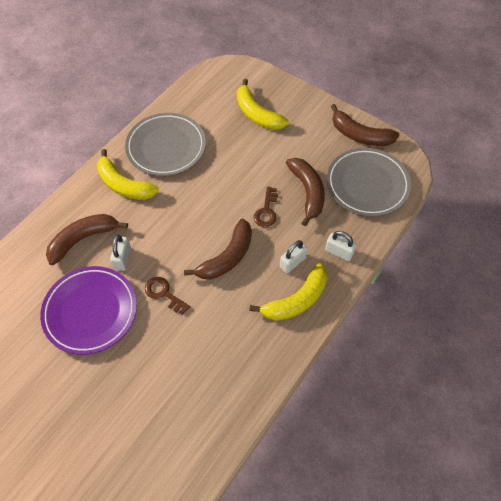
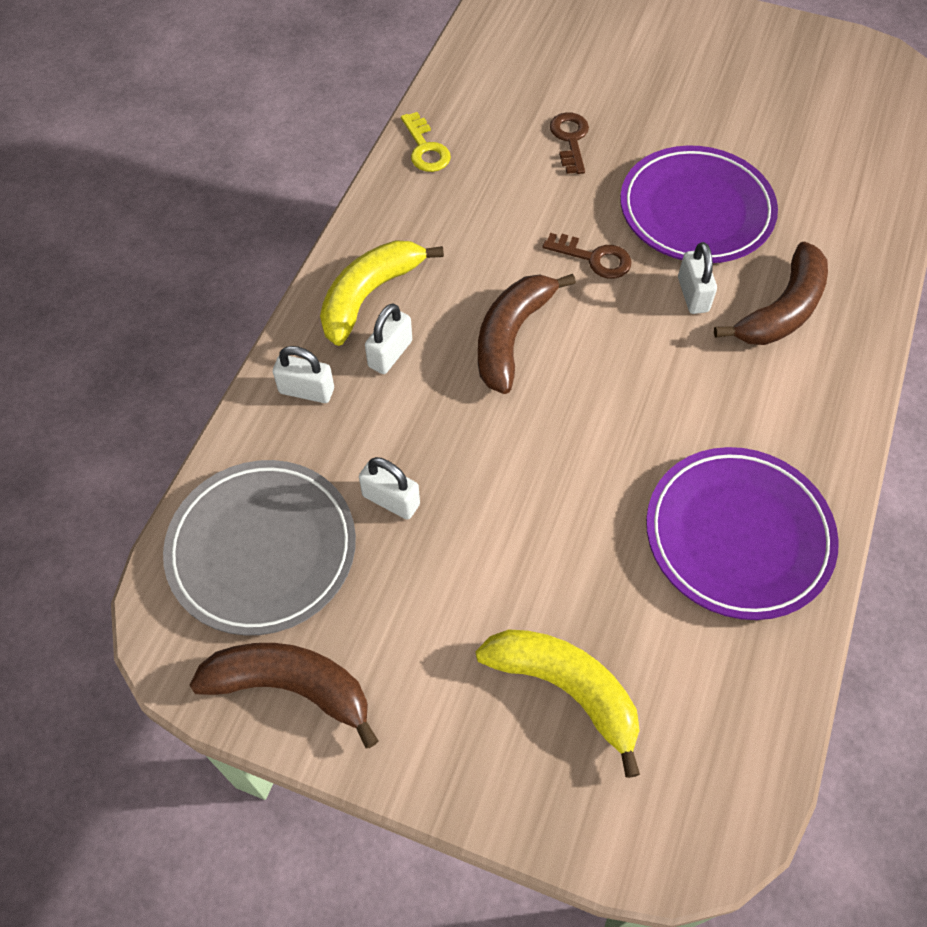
camera: 165 degrees right, 0 degrees up
(124, 185) = (774, 427): yellow banana -> none
(166, 147) = (738, 536): grey plate -> purple plate
(236, 406) = (425, 148): none -> yellow key
(266, 211) = (466, 439): brown key -> brown key (570, 140)
(307, 192) = (391, 500): brown banana -> white padlock

